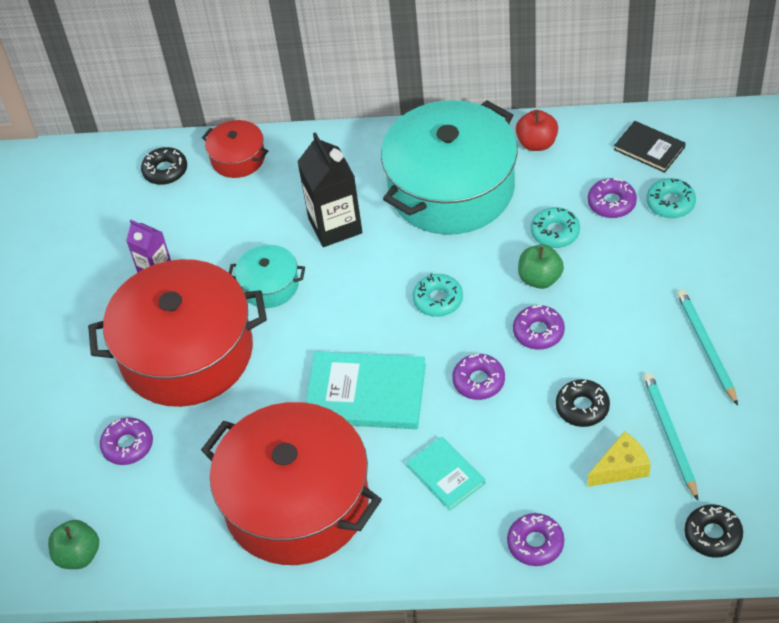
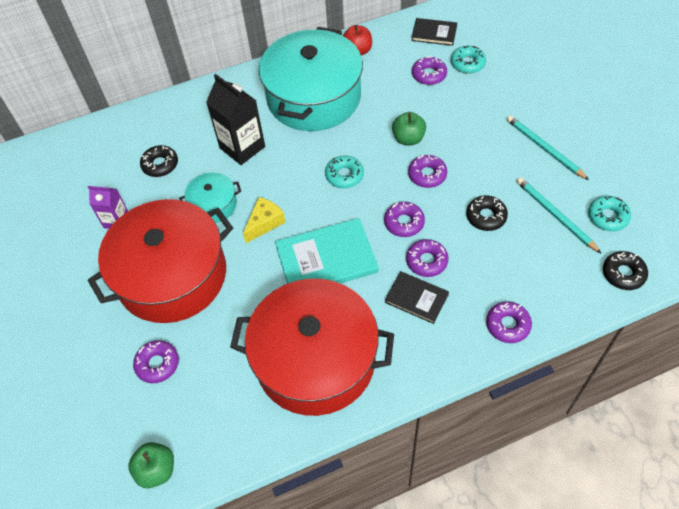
camera: 25 degrees left, 5 degrees up
(165, 171) = (91, 147): black donut -> black donut (160, 165)
(238, 158) = (145, 122): red pot -> none
(445, 475) = (416, 298): turquoise book -> black book
(481, 436) = (426, 261): none -> purple donut
(555, 232) = (401, 105): turquoise donut -> turquoise donut (607, 217)
(621, 468) = (536, 249): yellow cheese -> yellow cheese (265, 223)

